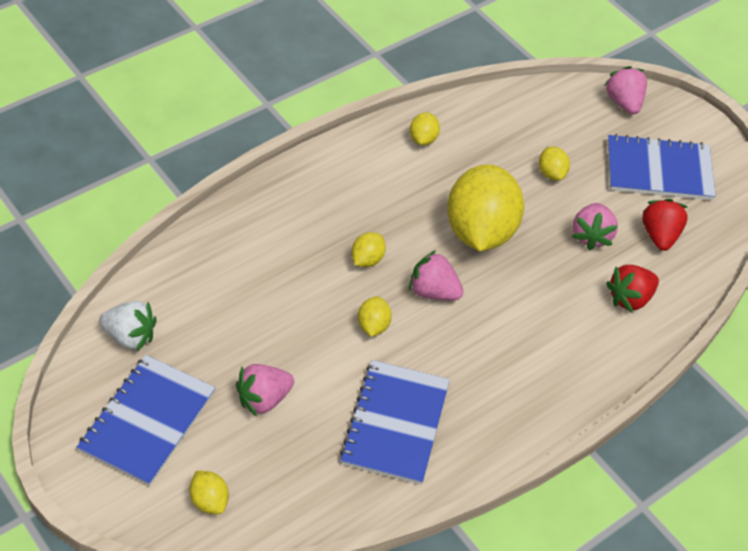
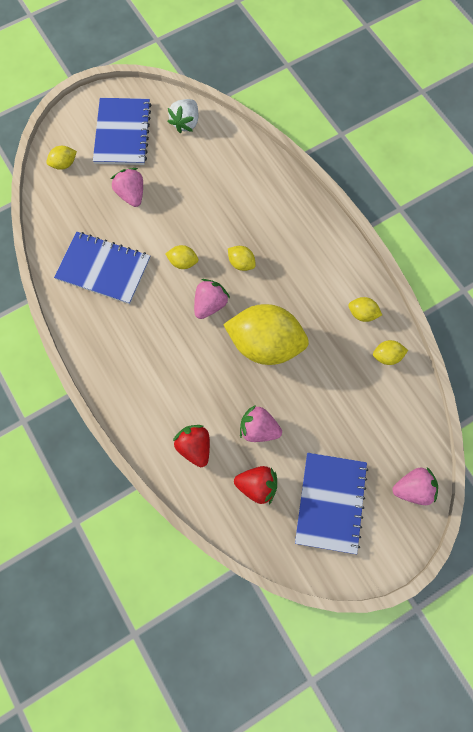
camera: 100 degrees right, 20 degrees up
(148, 421) = (122, 133): blue notebook -> blue notebook turned 60 degrees clockwise
(551, 173) = (326, 409): yellow lemon -> yellow lemon (387, 356)

